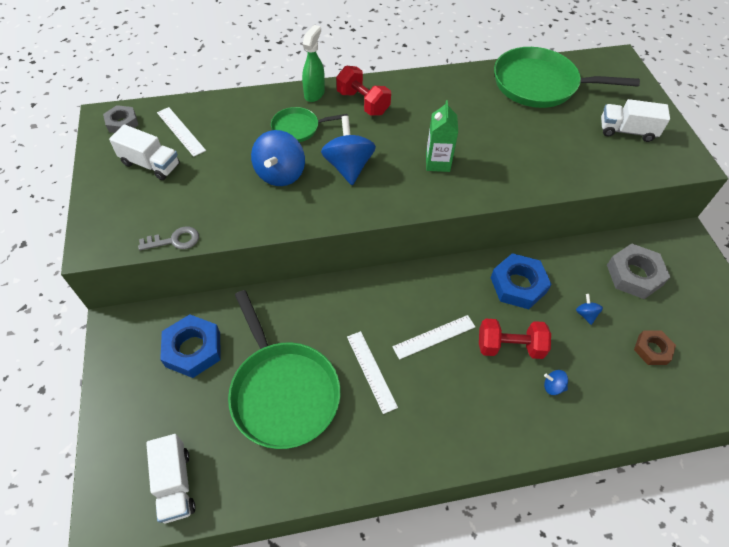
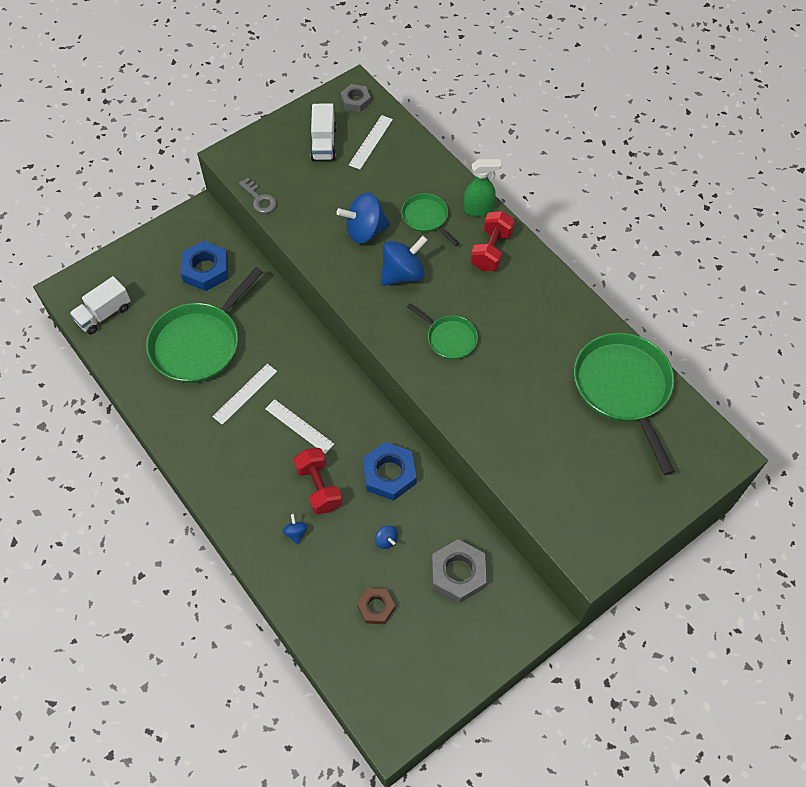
camera: 65 degrees right, 5 degrees up
(437, 163) = (449, 338): green carton -> green pan
(585, 314) = (386, 540): blue spinning top -> blue spinning top turned 90 degrees clockwise
(627, 131) = (602, 489): white truck -> none

